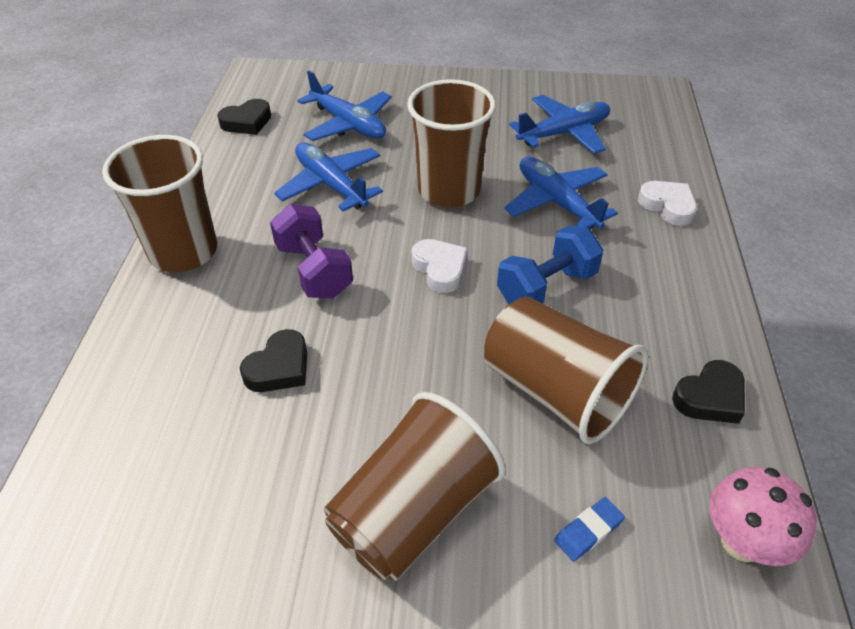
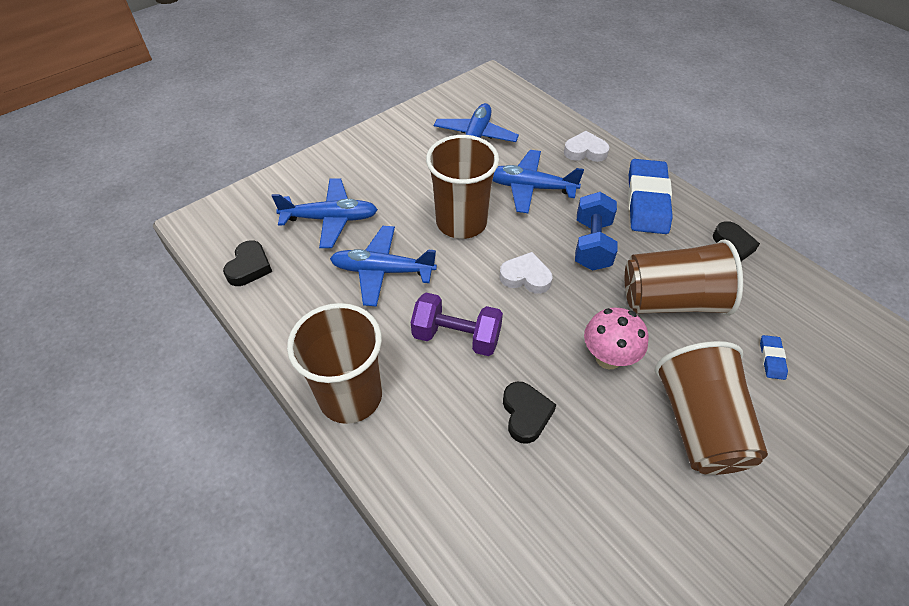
camera: 45 degrees left, 5 degrees up
(672, 290) = (647, 201): none -> blue eraser
(741, 542) = (822, 308): pink mushroom -> pink mushroom (608, 358)

